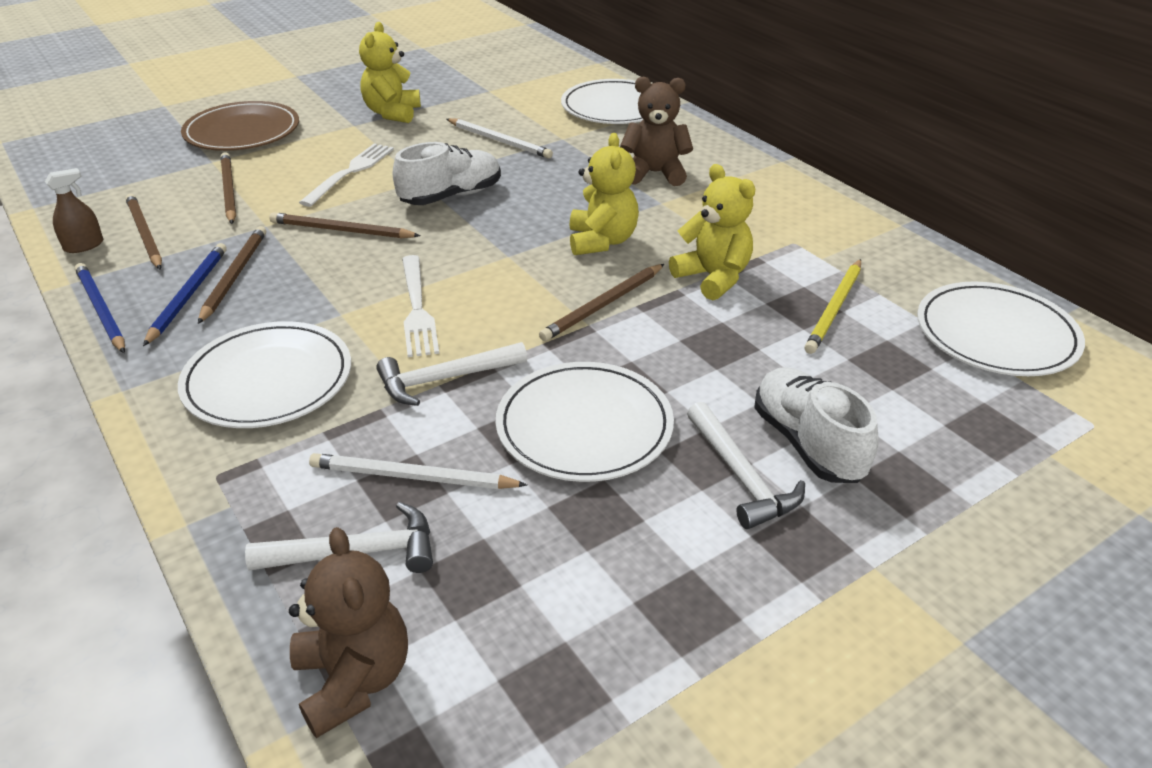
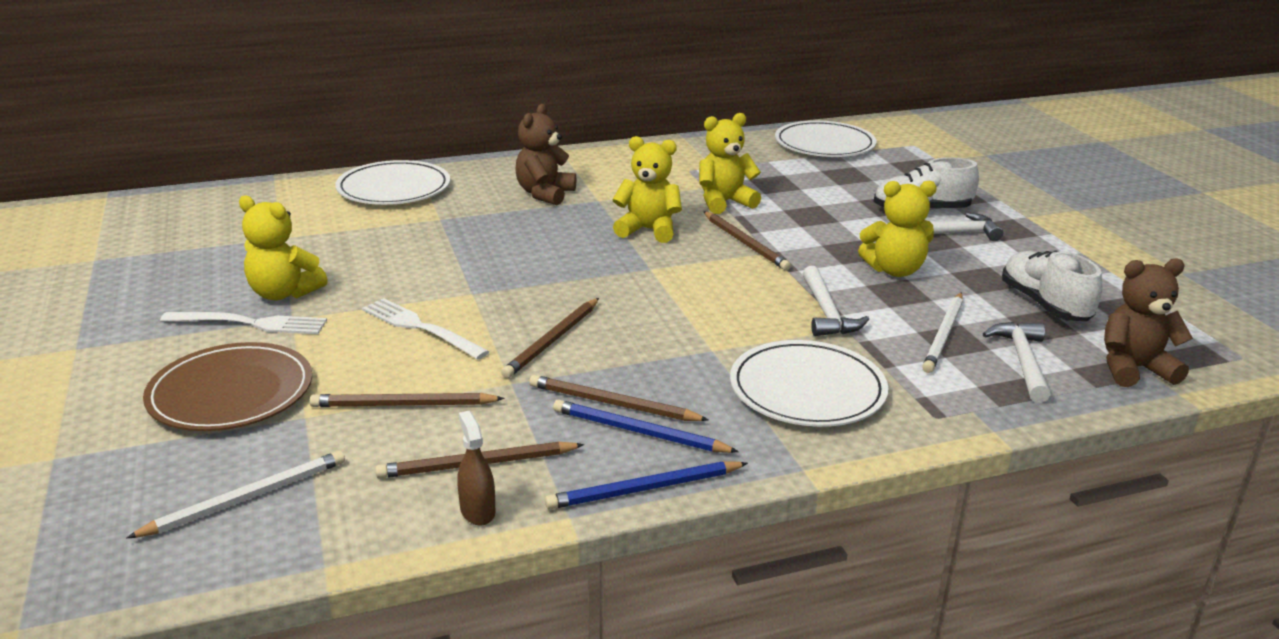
camera: 75 degrees left, 10 degrees down
(417, 310) = (720, 314): white fork -> white fork (252, 323)
(451, 196) = (520, 281): white shoe -> white shoe (1044, 305)
(499, 141) = (417, 246): white pencil -> white pencil (247, 498)
(584, 426) = (894, 270): white plate -> yellow teddy bear
(834, 308) = (780, 176): yellow pencil -> none

